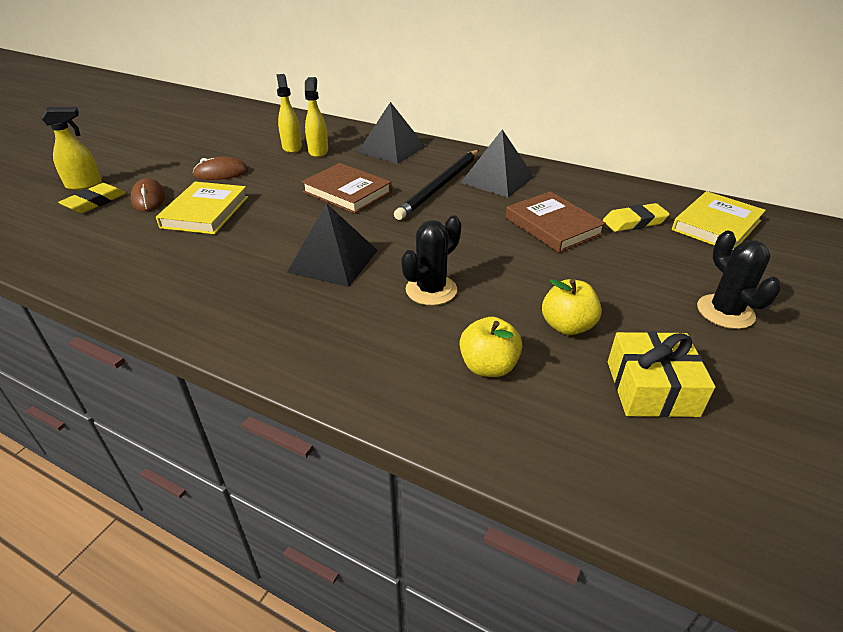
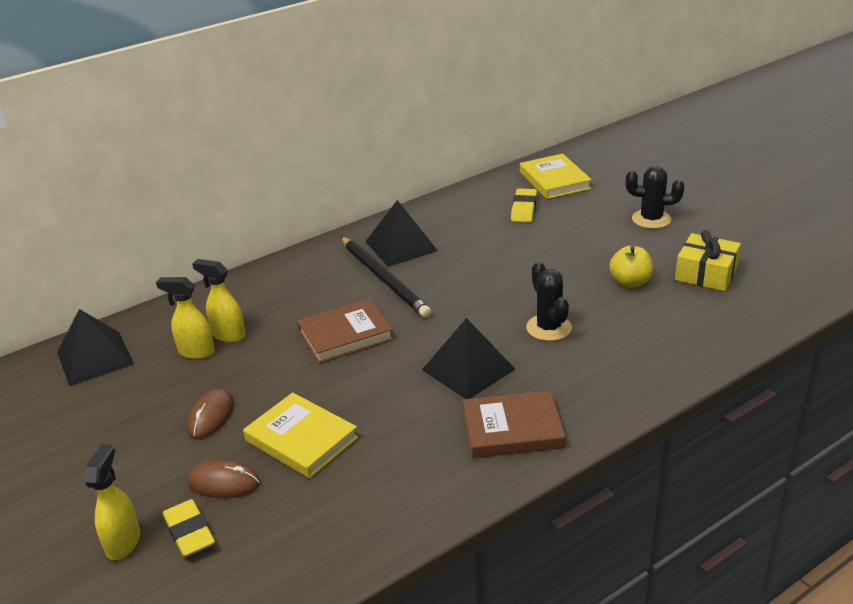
camera: 60 degrees left, 5 degrees down
(391, 149) = (275, 286): black pyramid -> black pyramid (95, 358)
(488, 366) = (654, 327): yellow apple -> none
(553, 226) = (501, 245): brown book -> brown book (512, 429)

